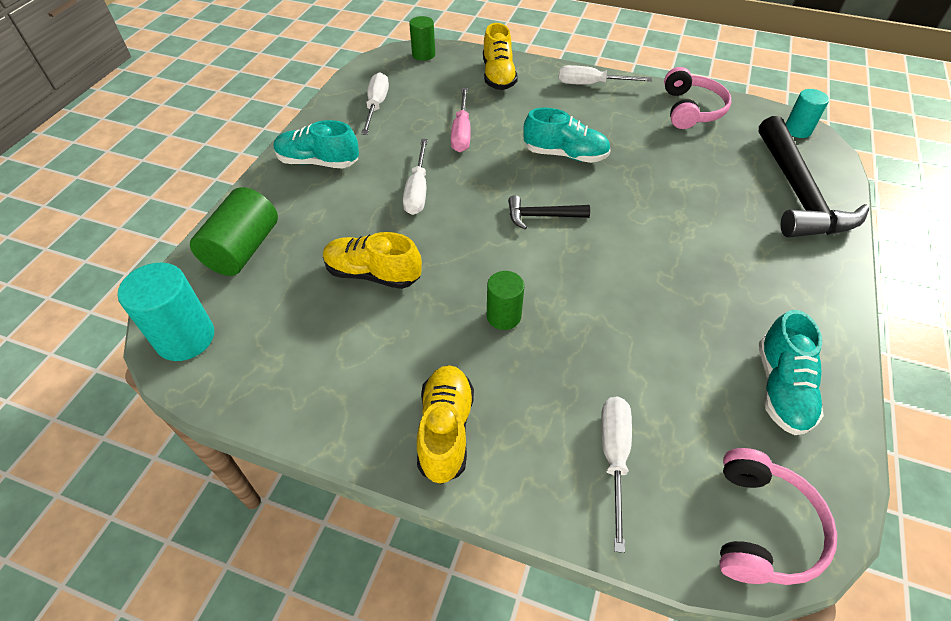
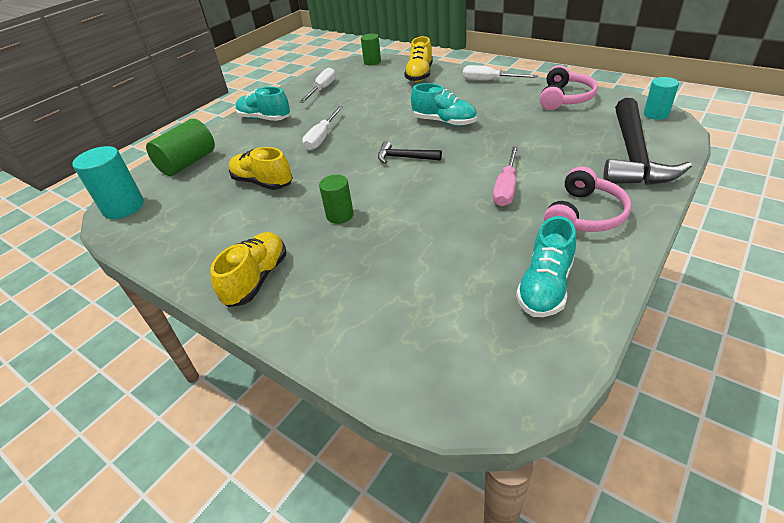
camera: 20 degrees right, 10 degrees down
(461, 133) = (373, 106): pink screwdriver -> pink screwdriver (506, 188)
(614, 457) = (373, 314): white screwdriver -> none
(762, 527) = (473, 382): pink headphones -> pink headphones (585, 215)

